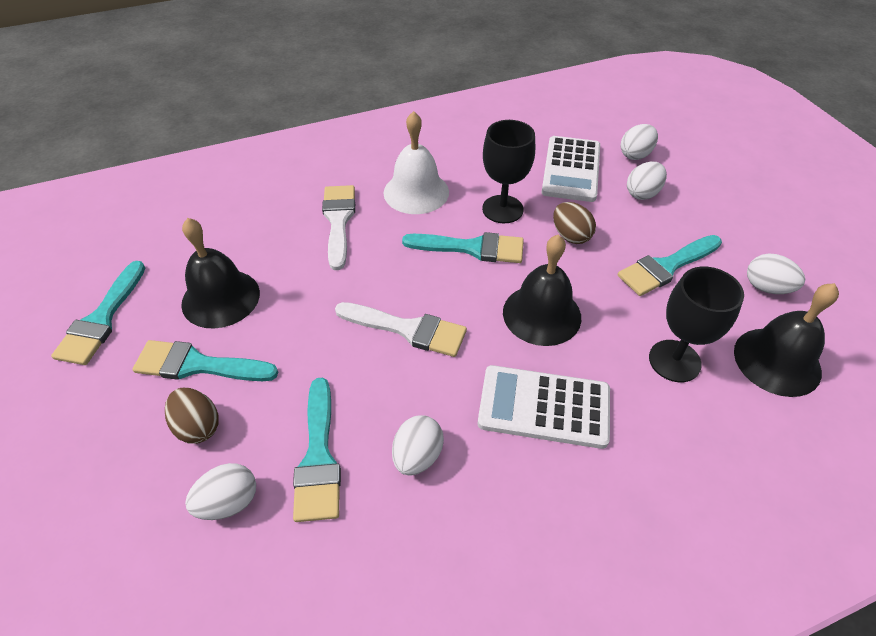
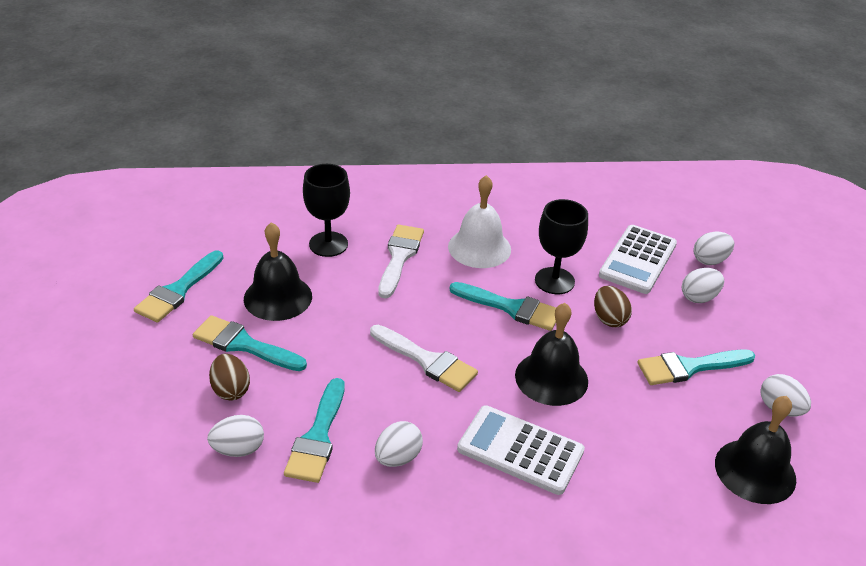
camera: 15 degrees right, 10 degrees down
(674, 361) = (656, 446): black goblet -> black goblet (328, 244)

